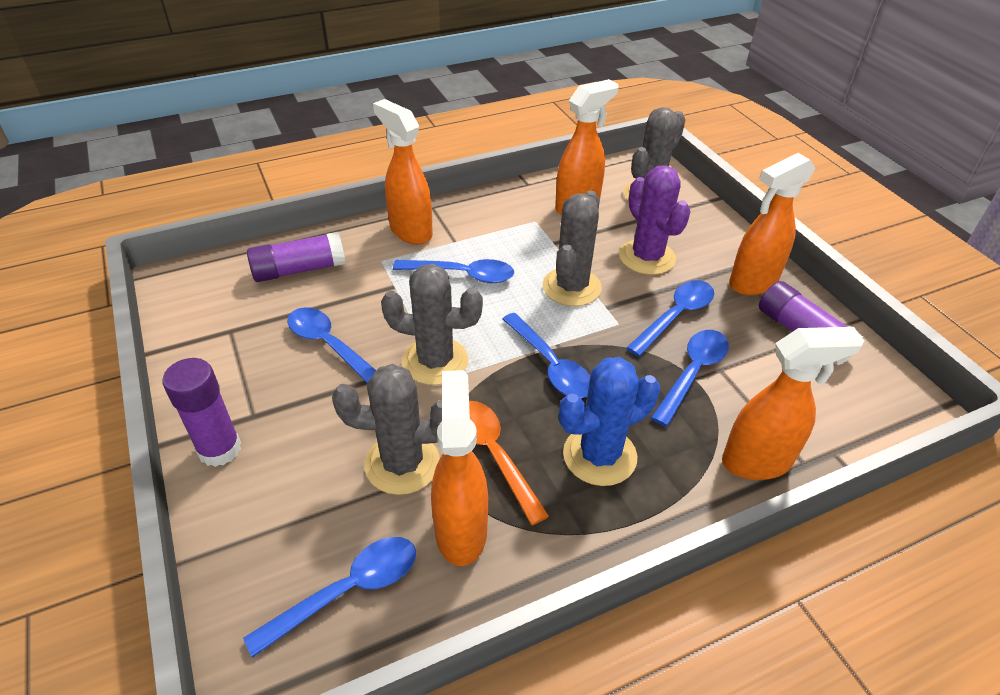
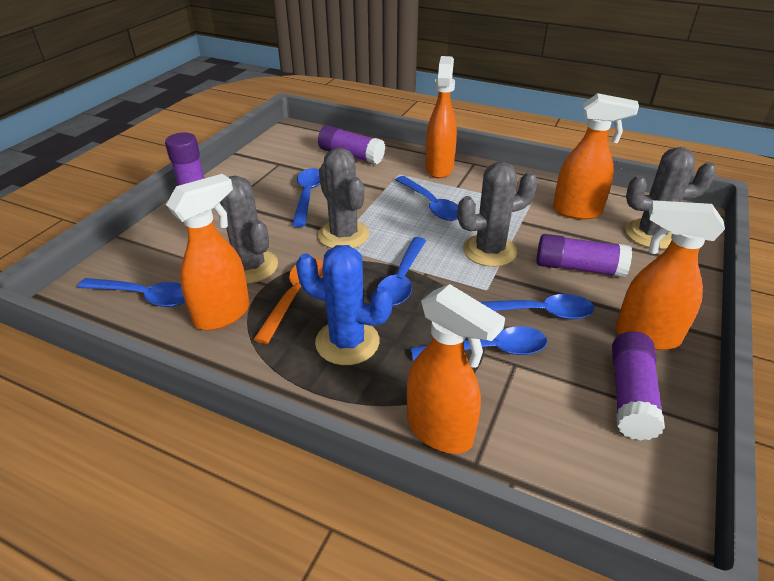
camera: 50 degrees right, 5 degrees down
(647, 257) = (578, 268): purple cactus -> purple glue stick

